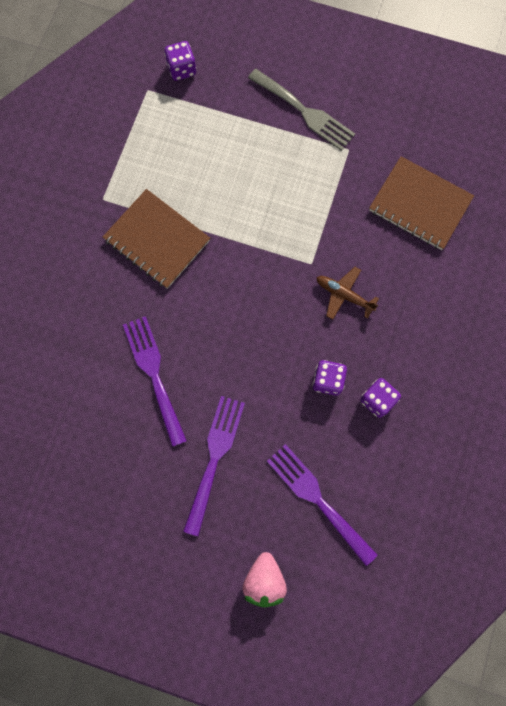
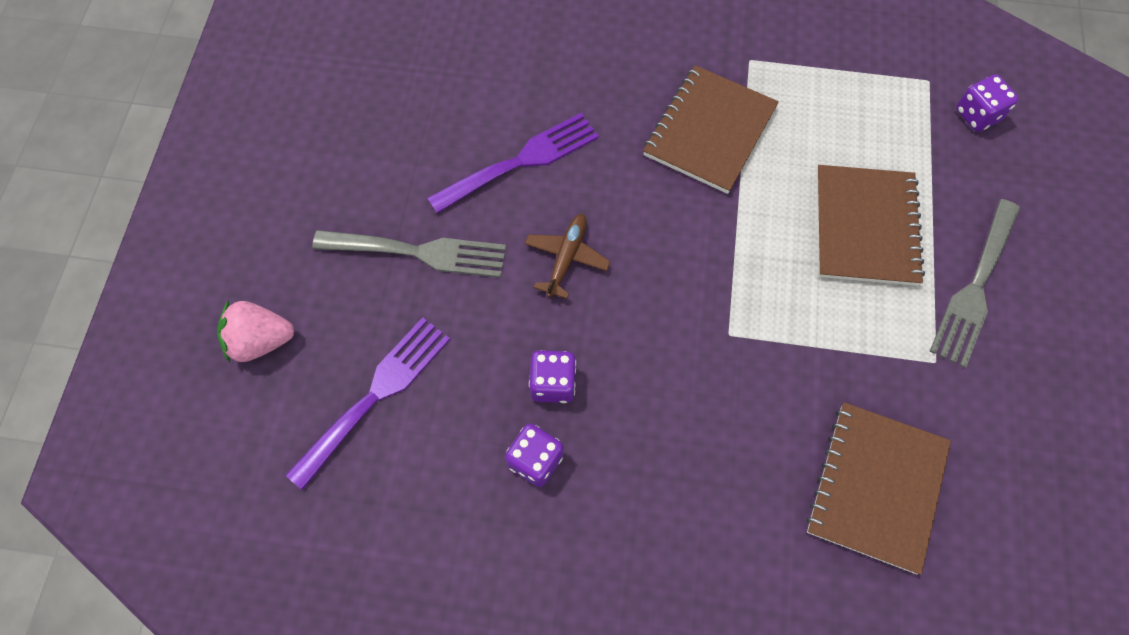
camera: 80 degrees right, 10 degrees down
(214, 457) = (419, 252): purple fork -> grey fork
(251, 161) = (865, 227): none -> brown notebook
(344, 295) = (690, 389): brown plane -> brown plane (566, 258)

